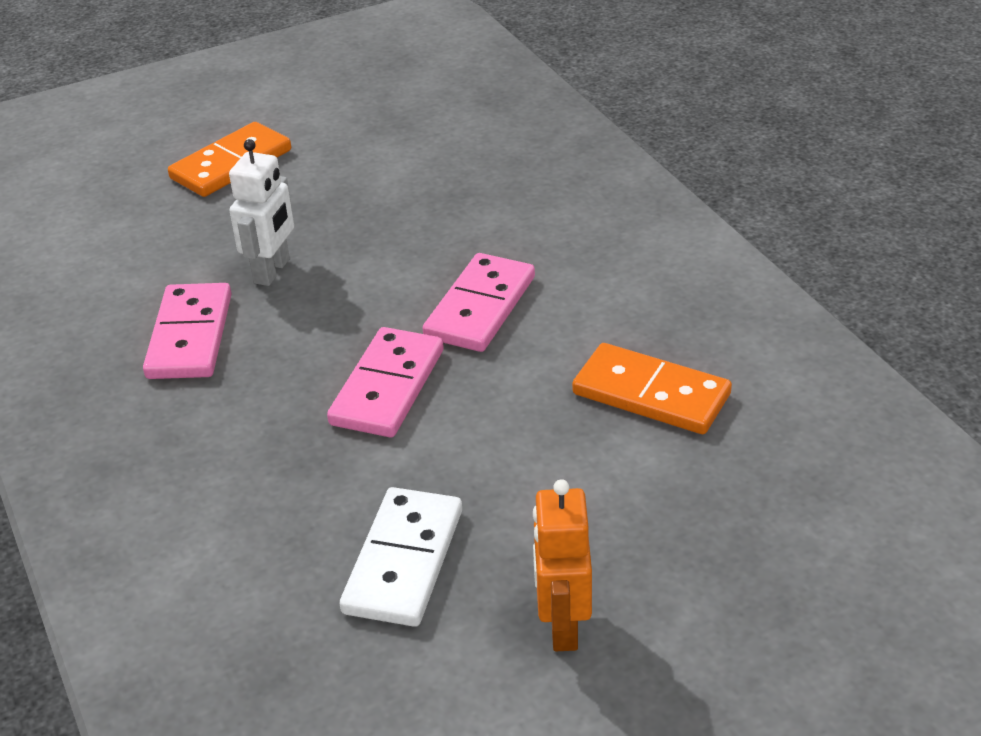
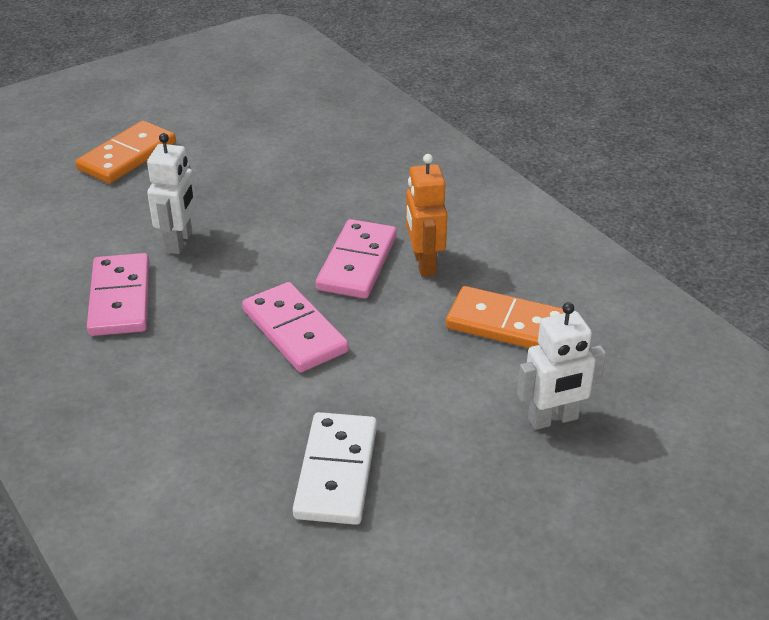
camera: 10 degrees left, 0 degrees up
(387, 387) = (294, 331): pink domino -> pink domino turned 45 degrees counterclockwise
(562, 626) = (476, 514): orange robot -> orange robot (424, 264)
(683, 515) = (553, 419): none -> white robot

